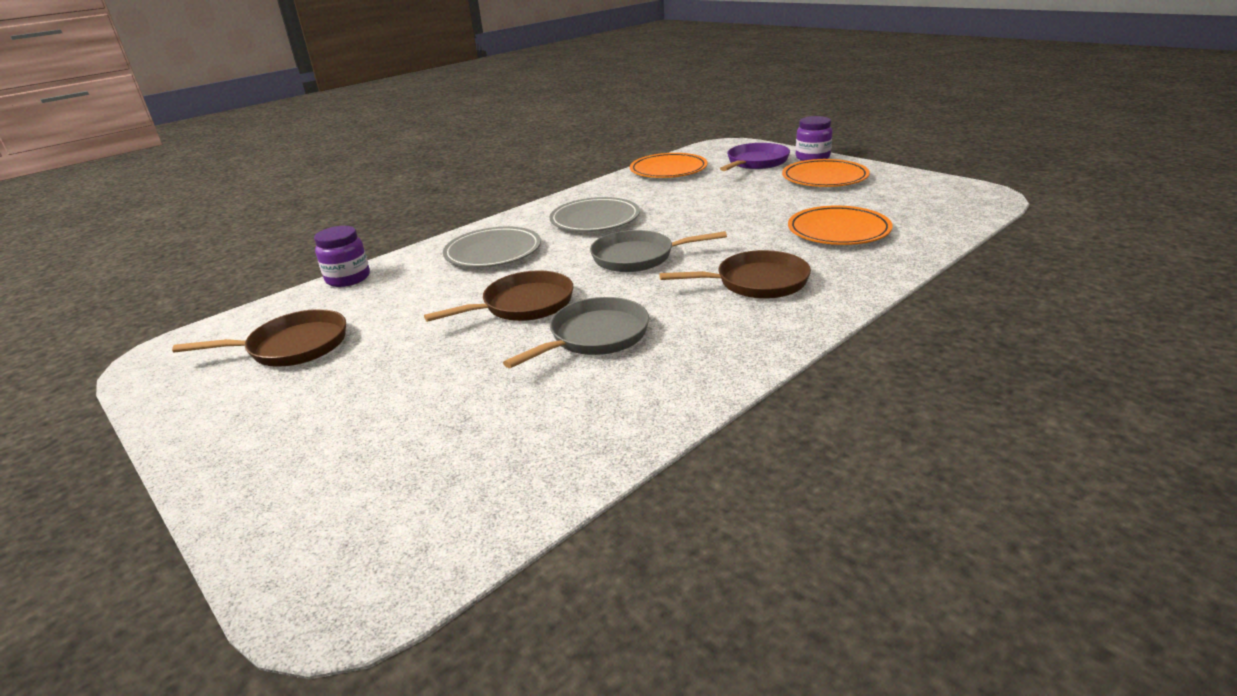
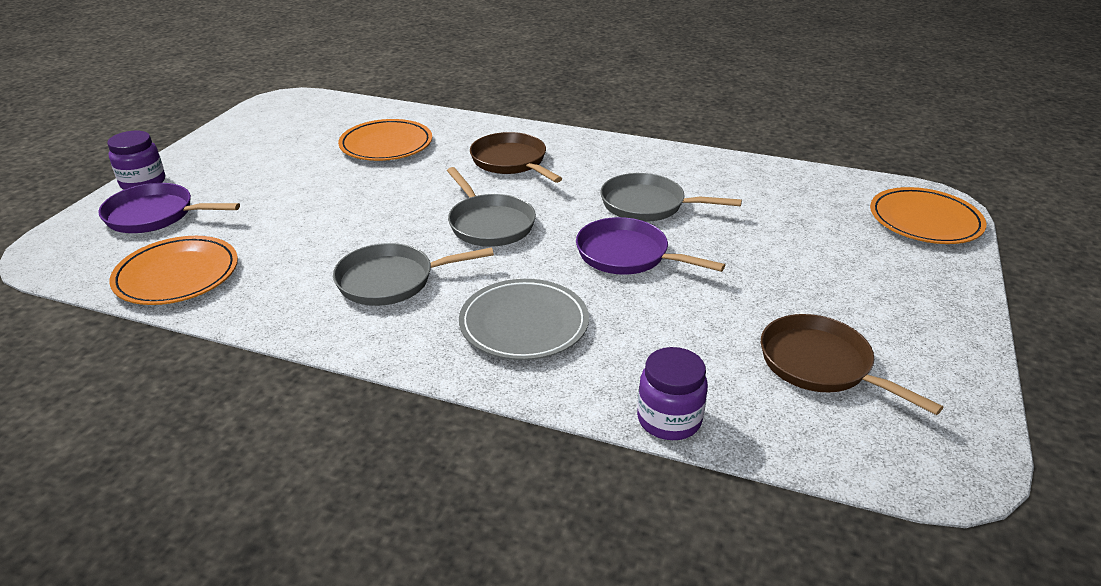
camera: 120 degrees left, 5 degrees up
(523, 305) = (627, 255): brown pan -> purple pan
(595, 219) = (391, 280): grey plate -> grey pan
(824, 178) = (228, 167): orange plate -> orange plate (925, 221)

